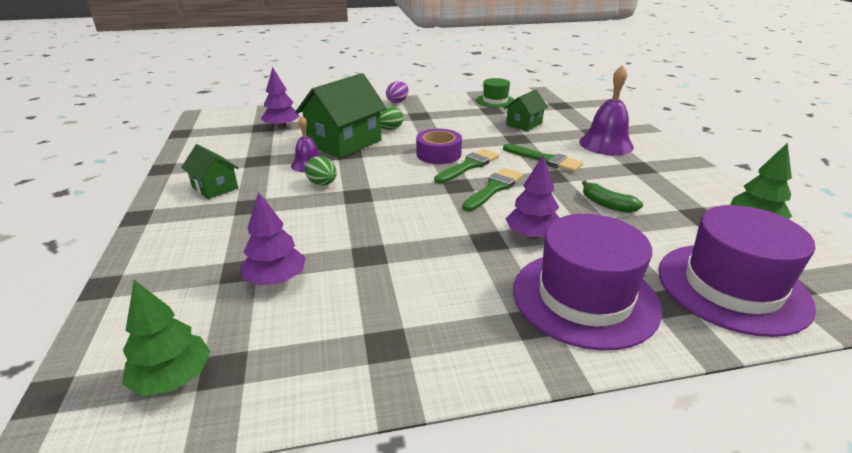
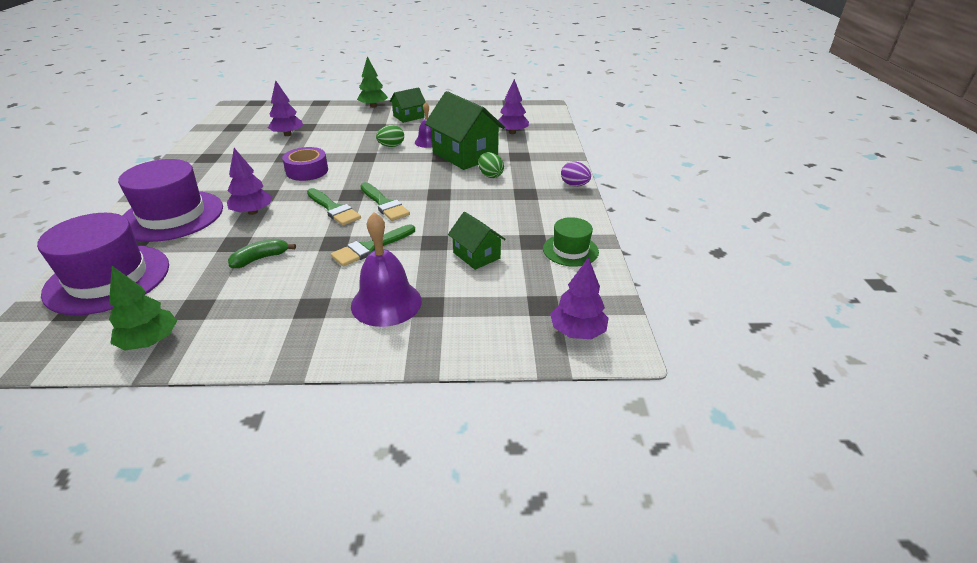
camera: 100 degrees right, 5 degrees up
(173, 378) = (240, 119): green tree -> green tree (373, 106)
(438, 154) = (418, 193): purple tape -> purple tape (307, 171)
(575, 98) = (577, 331): none -> purple tree

